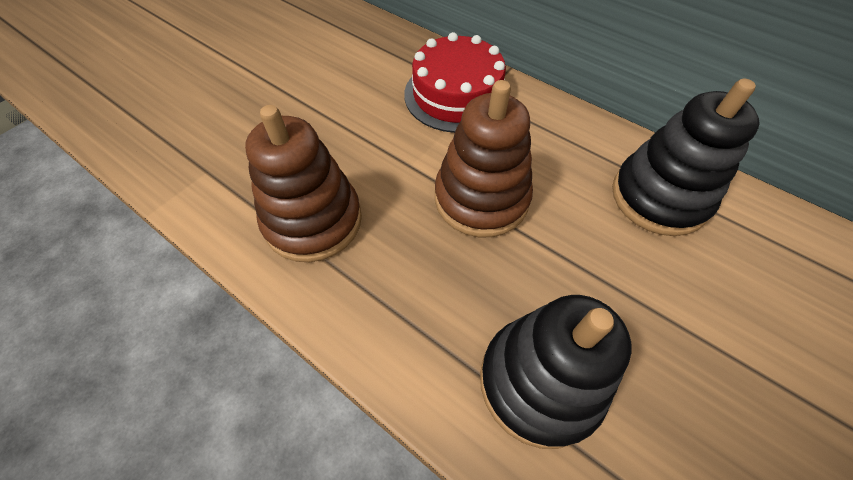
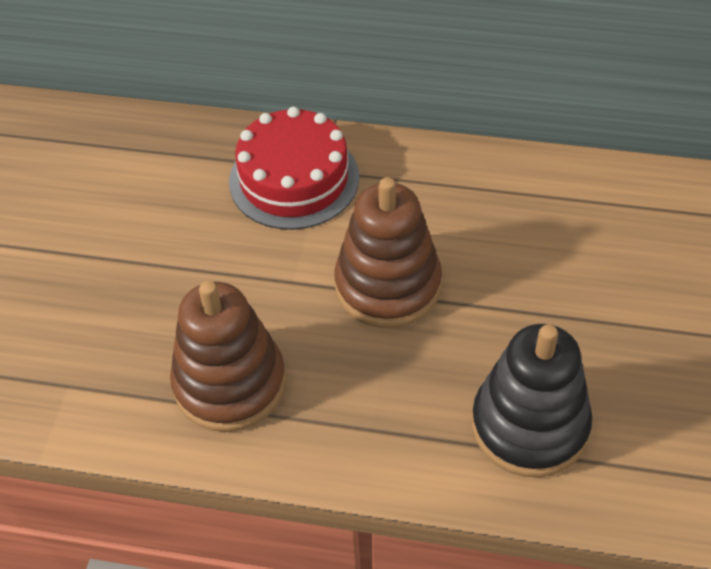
camera: 25 degrees left, 5 degrees down
(659, 197) = (556, 210): black stacking toy -> none

